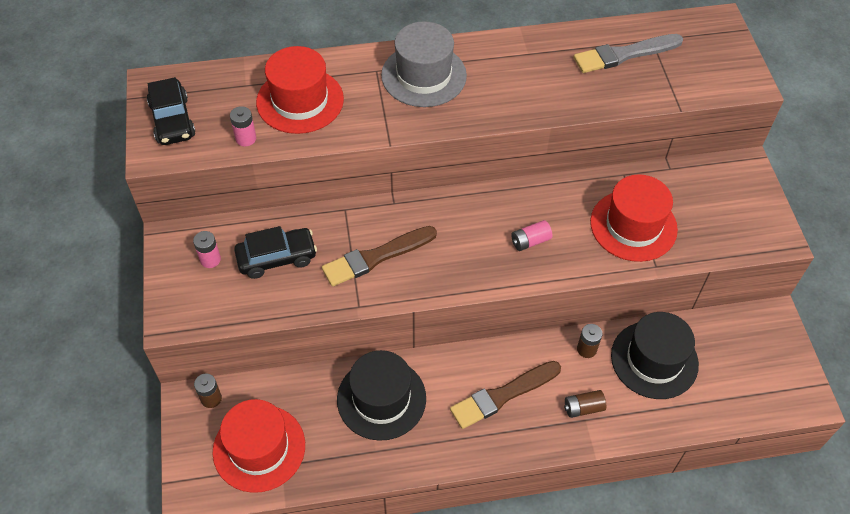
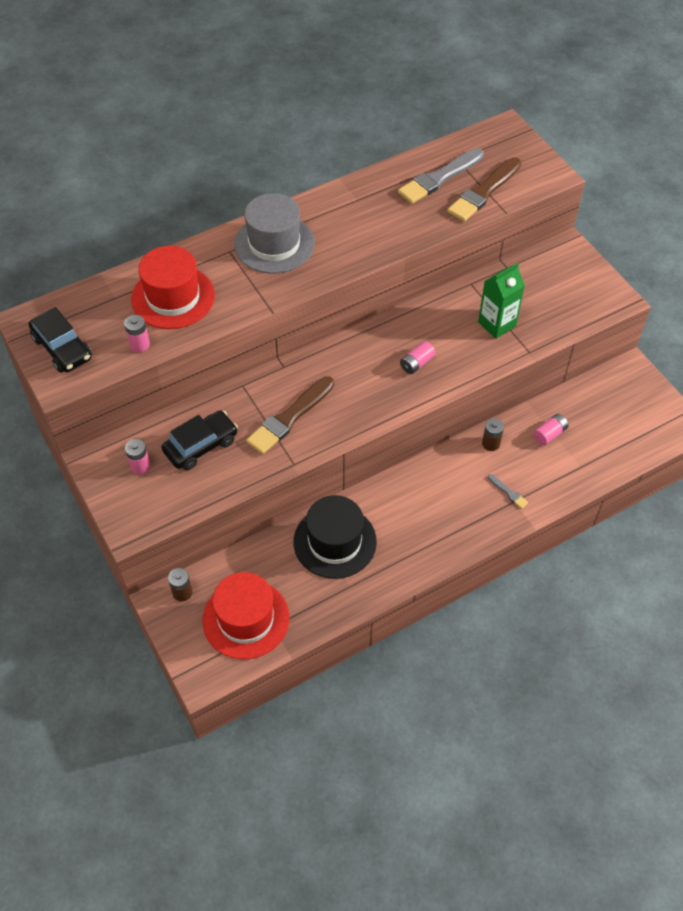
camera: 20 degrees left, 0 degrees up
(503, 395) = (437, 504): brown brush -> brown brush (484, 192)
(583, 408) = (508, 492): brown battery -> grey brush
(633, 225) = (497, 324): red hat -> green carton
(654, 360) = (549, 434): black hat -> pink battery

